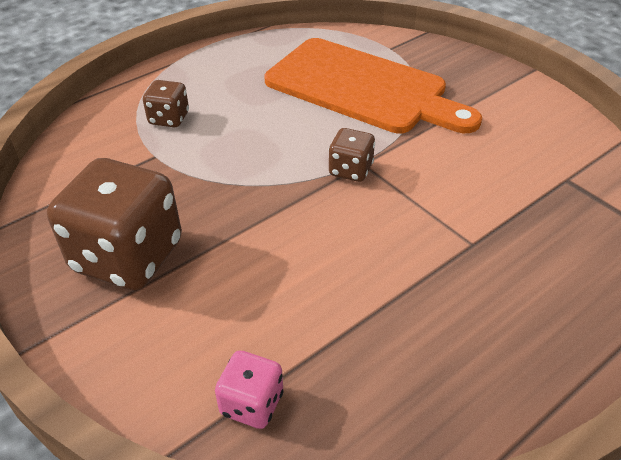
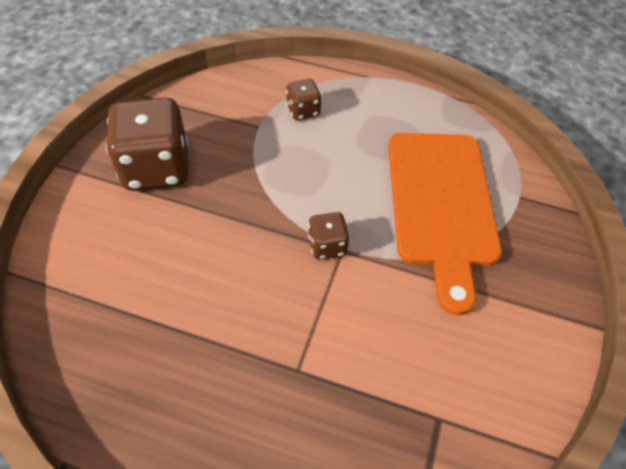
camera: 55 degrees right, 10 degrees up
(252, 404) = (70, 297): pink dice -> none

